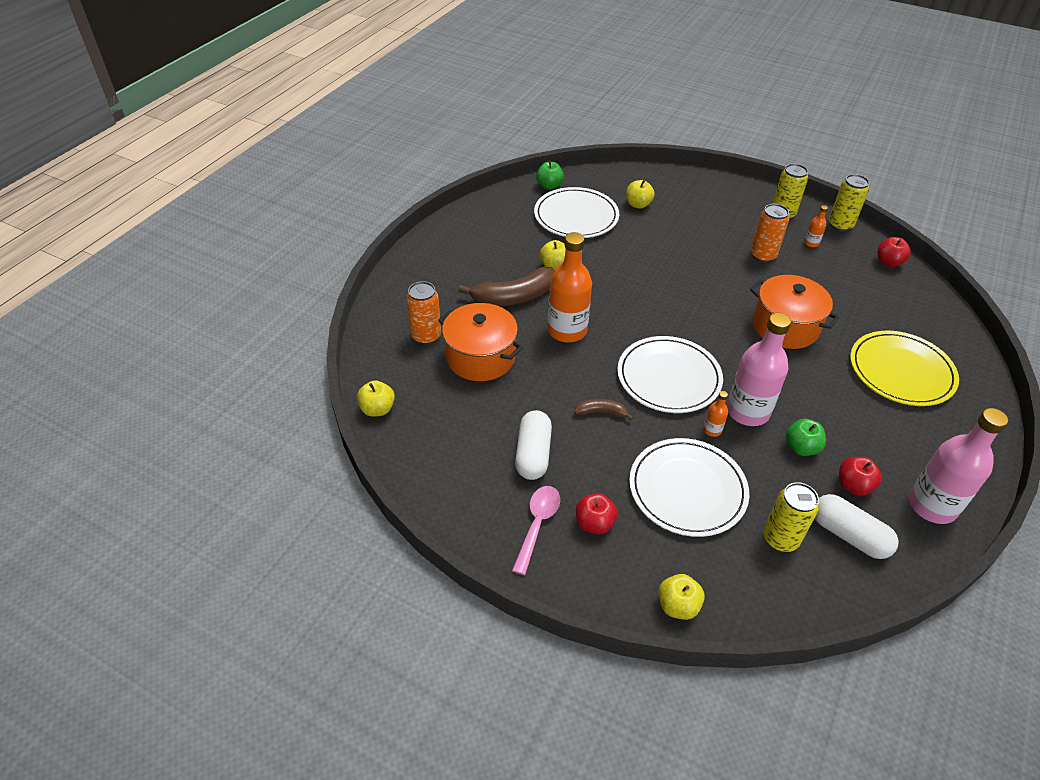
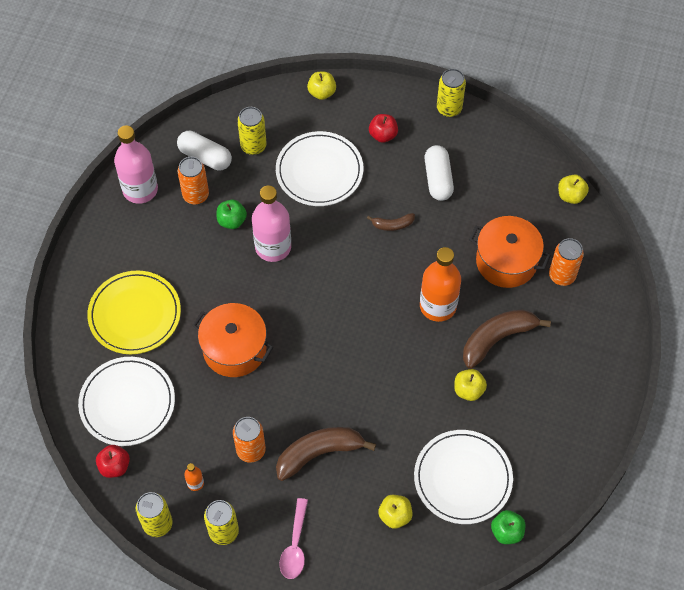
camera: 170 degrees right, 15 degrees up
(491, 546) = (449, 108): none -> yellow can
(537, 524) = (422, 127): pink spoon -> pink spoon (295, 545)
(668, 377) = (340, 270): white plate -> white plate (127, 403)
(700, 246) = (319, 453): none -> brown banana
(712, 430) = (302, 224): orange bottle -> none
(853, 486) = (196, 195): red apple -> orange can

